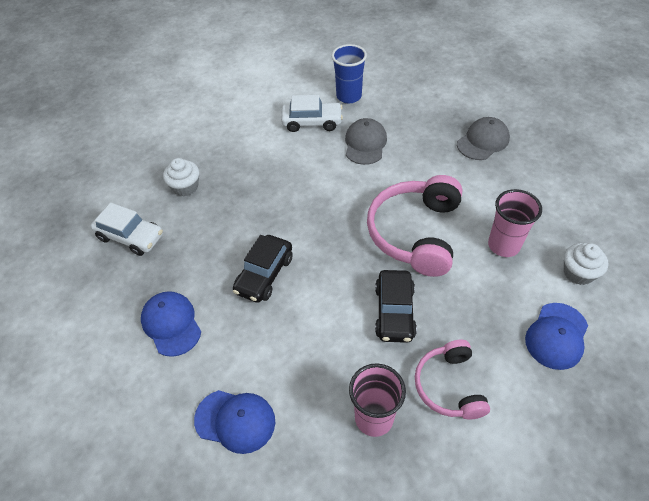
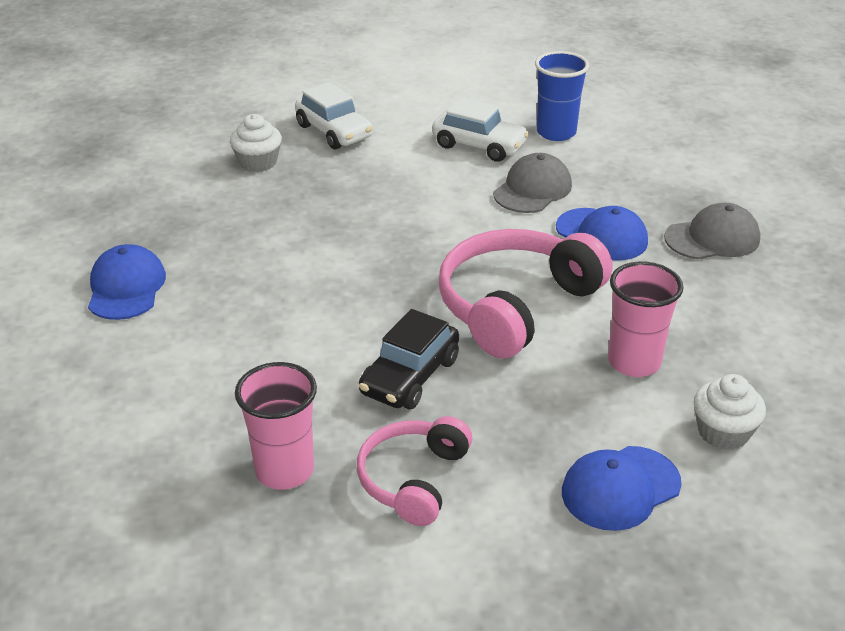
camera: 25 degrees right, 15 degrees down
(130, 237) = (152, 190): white car -> white car (334, 132)
(235, 420) = (118, 405): blue cap -> blue cap (602, 235)
(264, 275) = (277, 279): black car -> none

